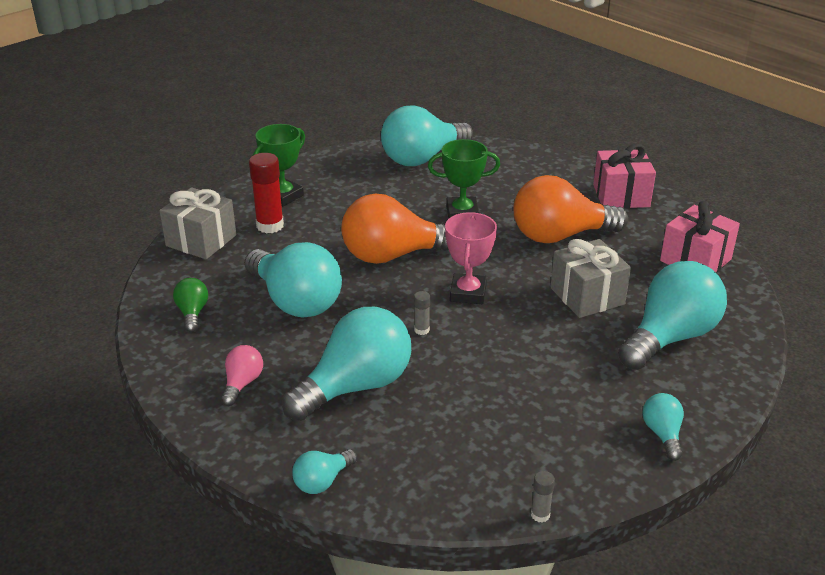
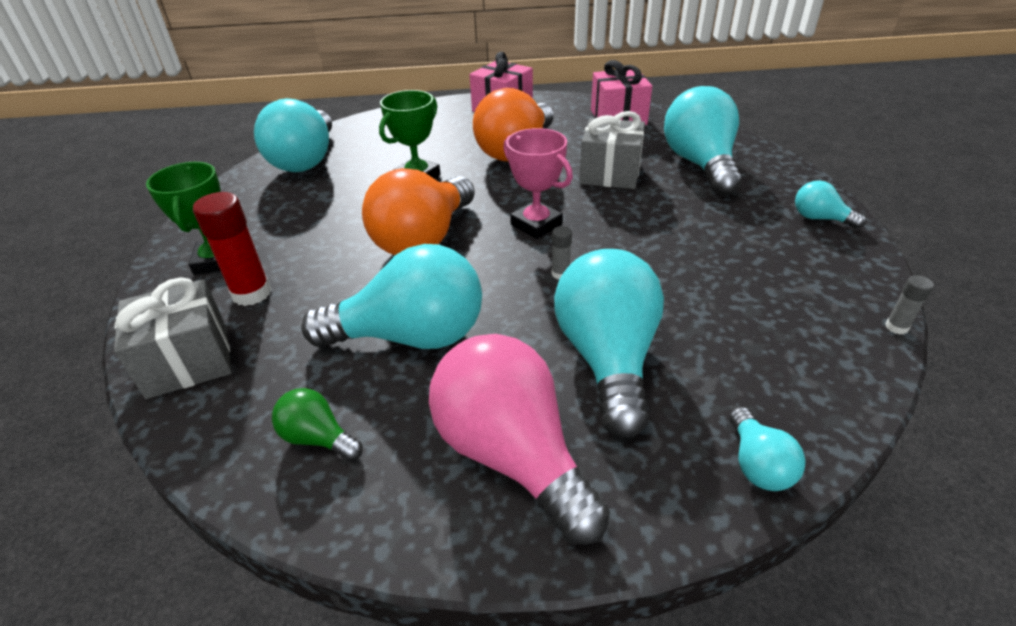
camera: 50 degrees left, 5 degrees up
(242, 383) = (512, 454): pink light bulb -> pink light bulb, size x2.15

